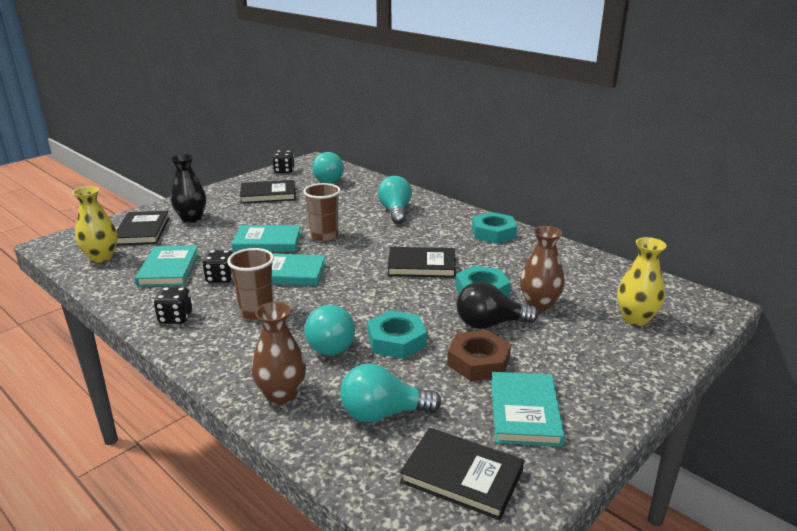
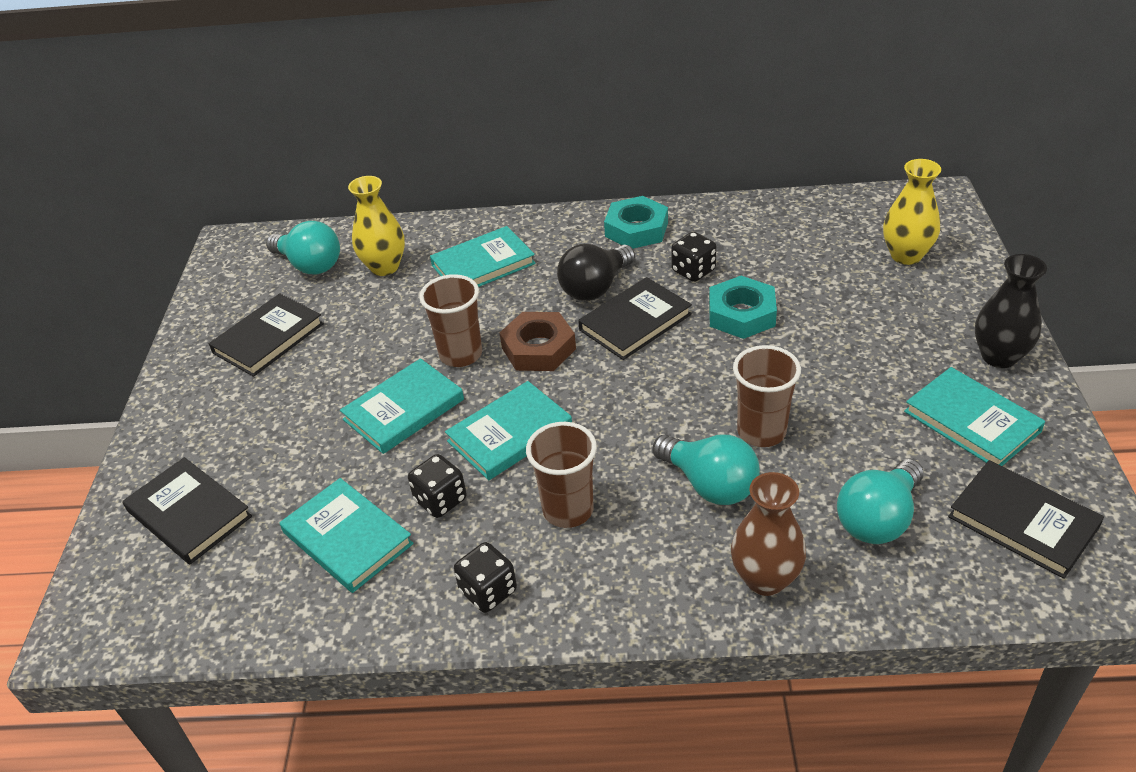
camera: 40 degrees left, 15 degrees up
(101, 257) = (210, 594): yellow vase -> yellow vase (384, 267)
(191, 218) = (226, 445): black vase -> black vase (999, 357)
(284, 171) = (218, 286): black dice -> black dice (693, 271)
(395, 211) = (483, 264): turquoise light bulb -> turquoise book
(396, 340) = (761, 432): turquoise nut -> brown cup
(462, 476) = (1023, 522): black book -> black book turned 60 degrees clockwise
(478, 362) = (863, 399): brown nut -> brown nut (538, 348)
(490, 324) = (808, 349): black light bulb -> black light bulb (595, 287)
(539, 305) = (813, 295): brown vase -> none

